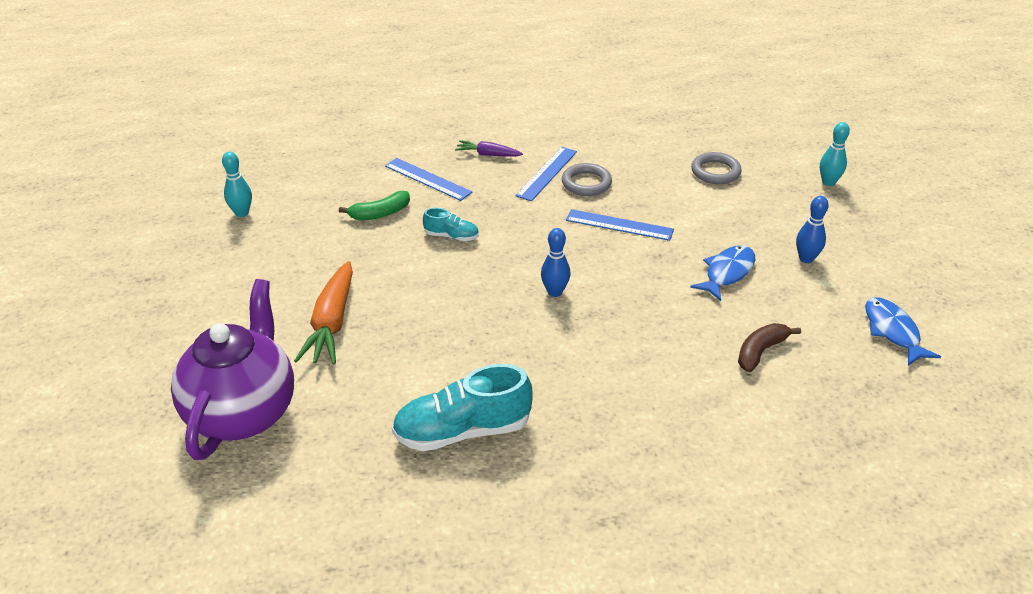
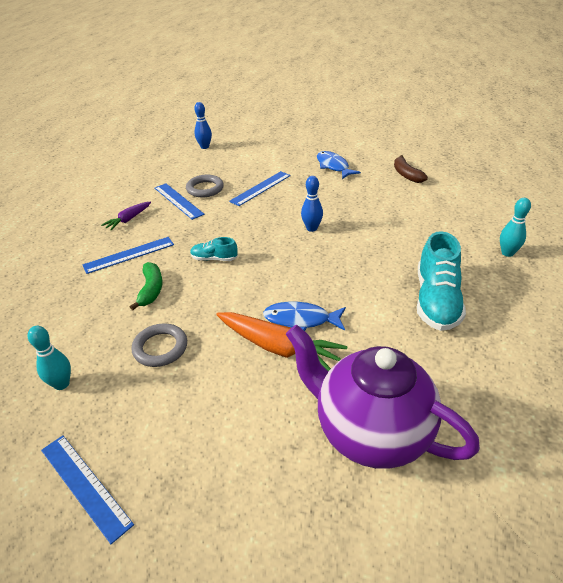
camera: 65 degrees left, 0 degrees up
(149, 266) = (85, 485): none -> blue ruler
(451, 236) = (214, 259): turquoise shoe -> turquoise shoe turned 120 degrees counterclockwise
(715, 172) = (237, 145): grey ring -> grey ring (160, 348)
(806, 259) = (337, 142): blue bowling pin -> blue bowling pin (204, 147)
(828, 182) = (277, 119): turquoise bowling pin -> turquoise bowling pin (507, 253)
(892, 331) = (408, 138): blue fish -> blue fish (300, 320)

